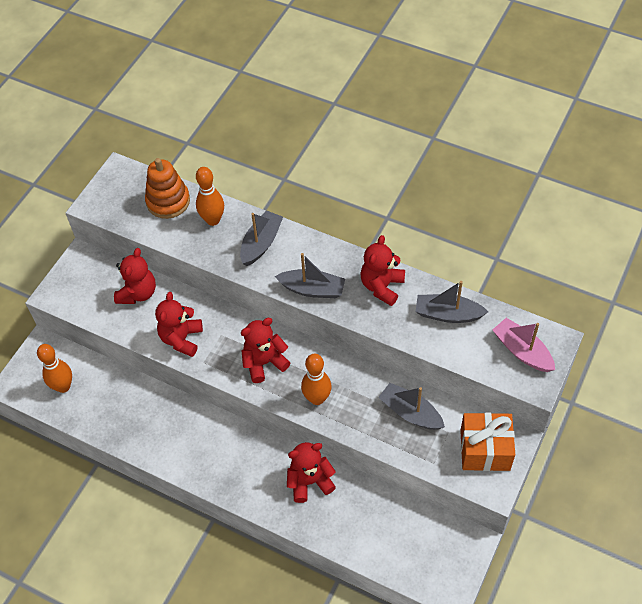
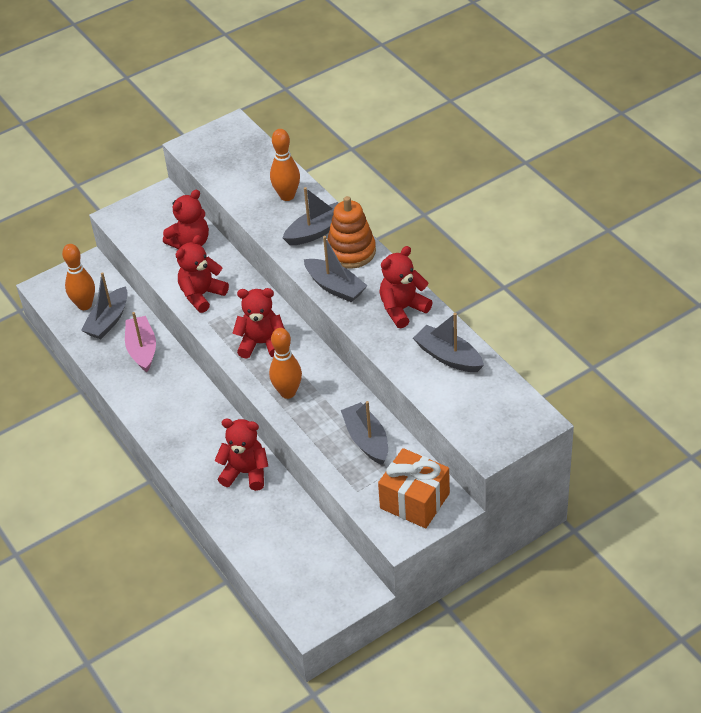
camera: 30 degrees right, 10 degrees down
(95, 392) = (108, 321): none -> grey boat
(168, 201) = (258, 166): orange stacking toy -> orange stacking toy (351, 251)
(522, 351) = (497, 416): pink boat -> pink boat (142, 349)

